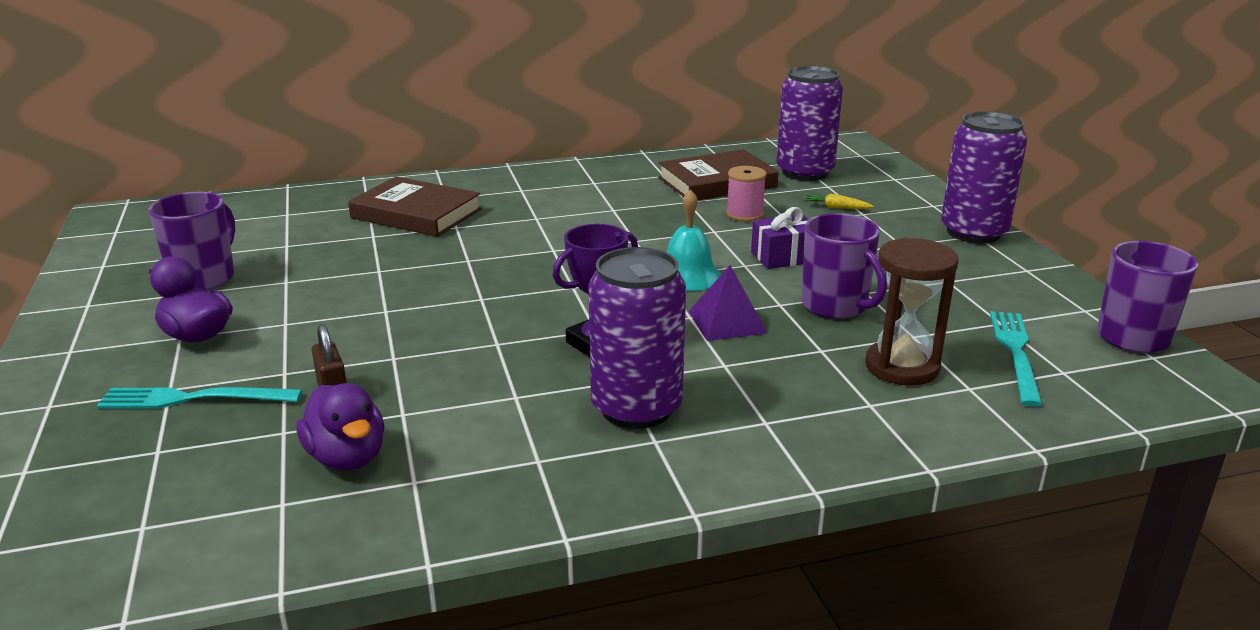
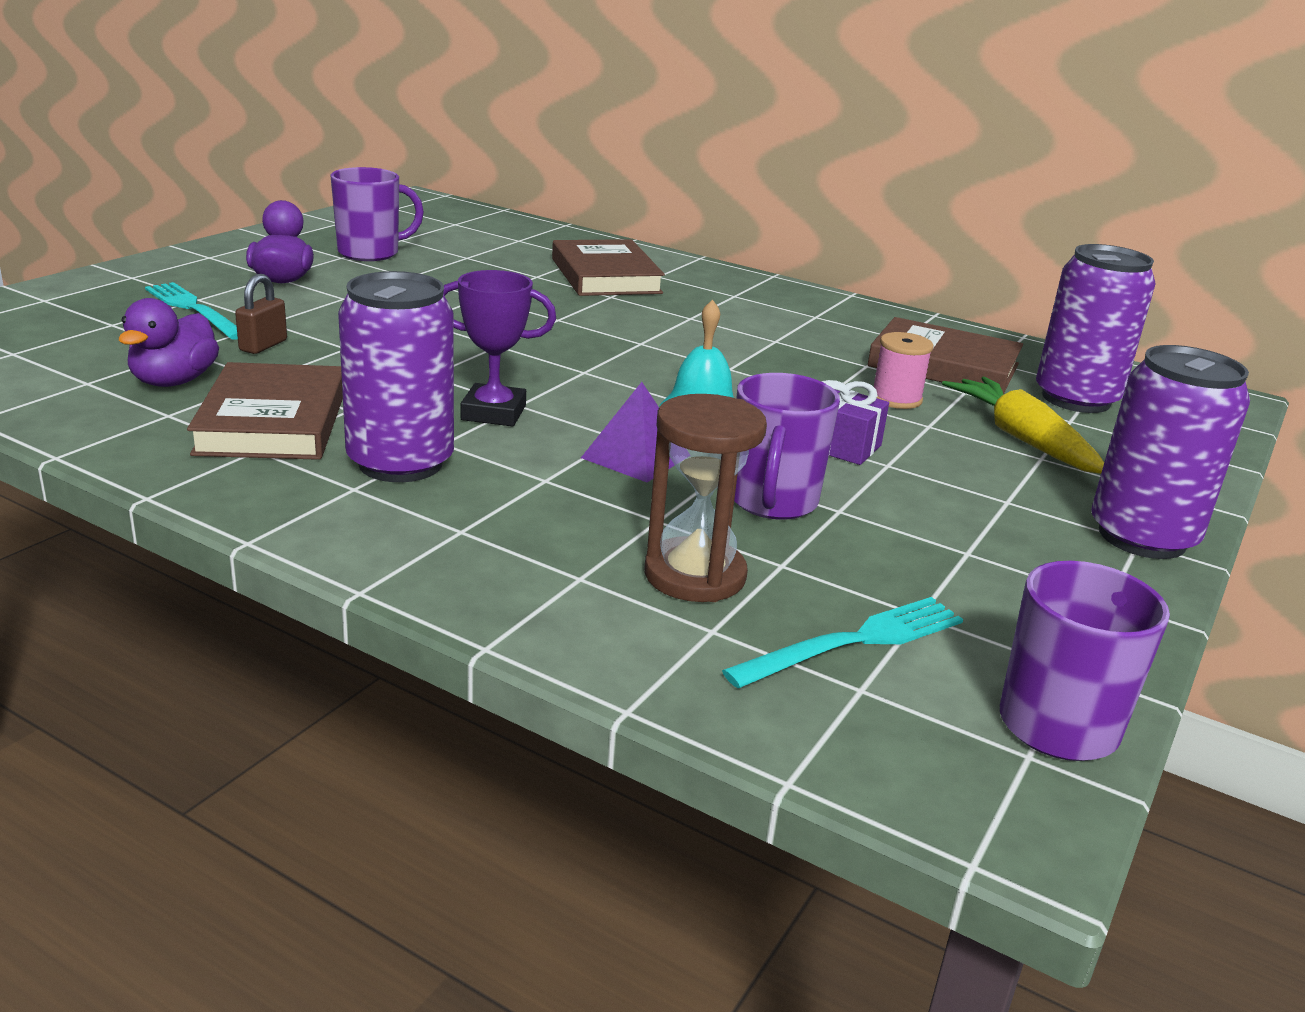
camera: 45 degrees right, 0 degrees up
(494, 437) = (272, 421): none -> brown book
(836, 207) = (1022, 439): yellow carrot -> yellow carrot, size x2.21

